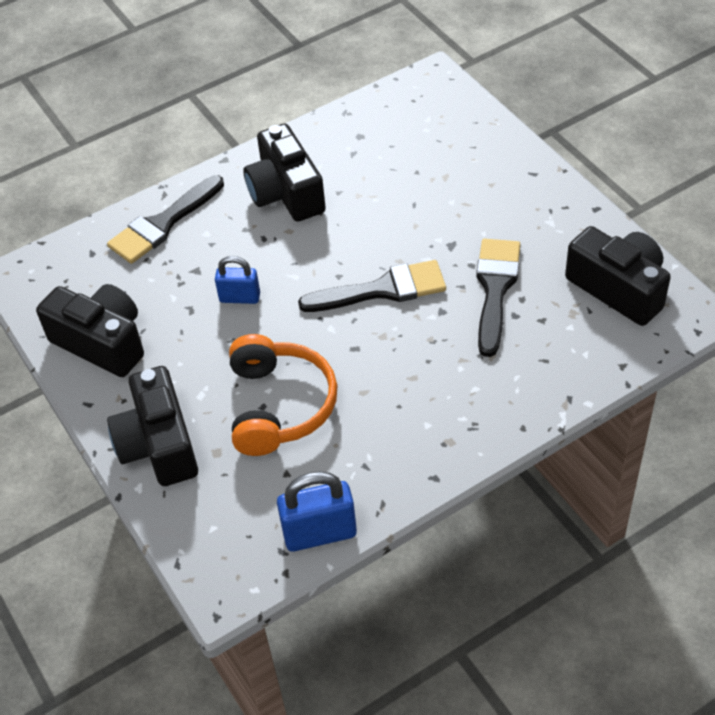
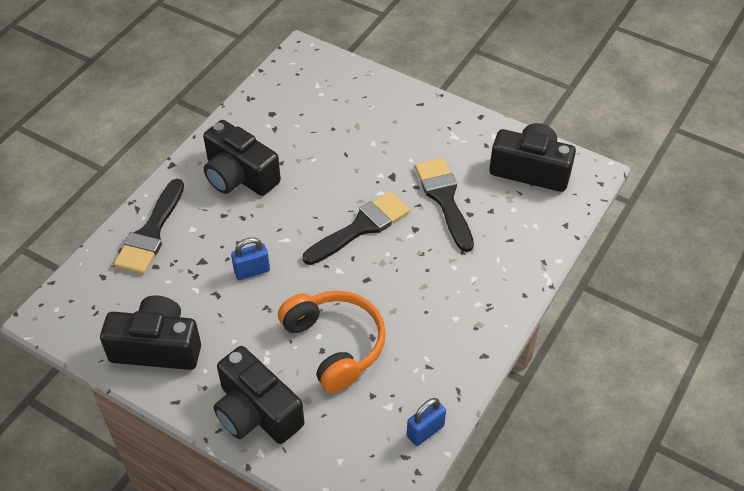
camera: 30 degrees left, 0 degrees up
(319, 533) = (425, 431): blue padlock -> blue padlock, size x0.65

